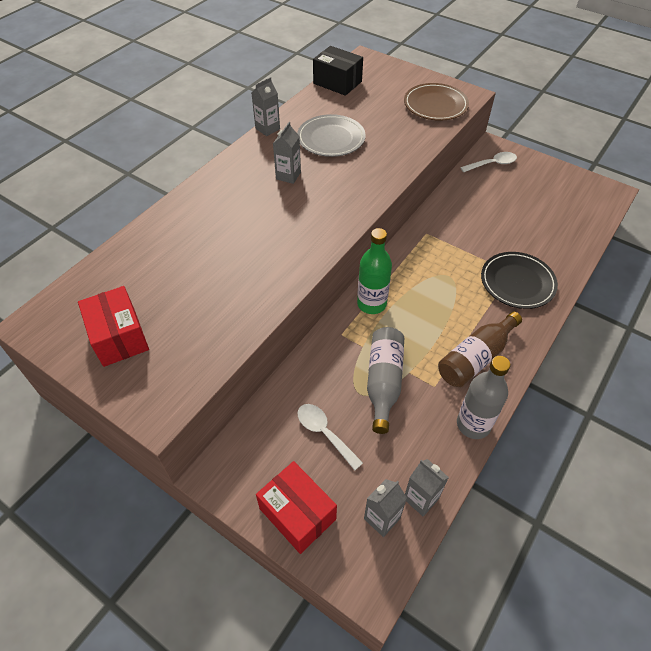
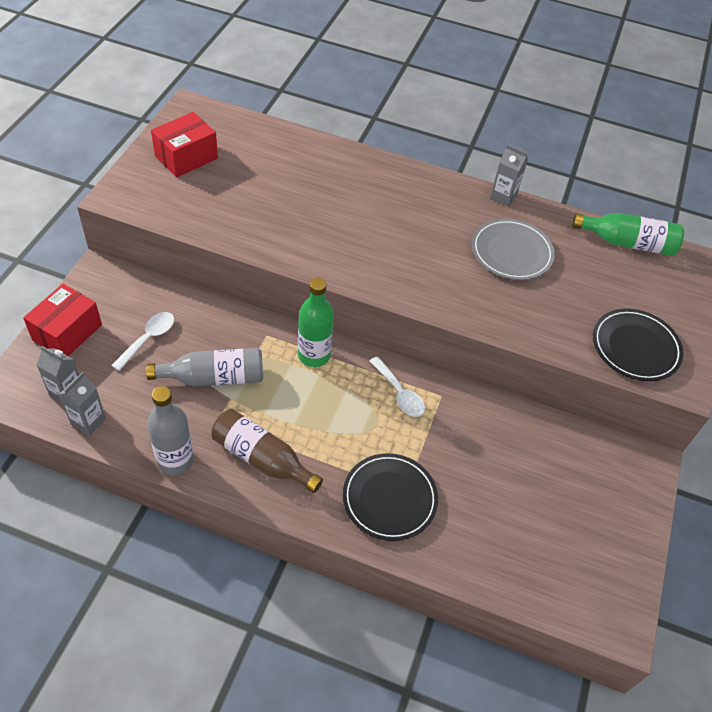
camera: 70 degrees right, 0 degrees up
(288, 176) = (431, 226): grey carton -> none
(337, 82) = (628, 243): black box -> green bottle
(435, 105) = (635, 347): brown plate -> black plate
(492, 164) = (609, 462): white spoon -> white spoon (399, 393)

